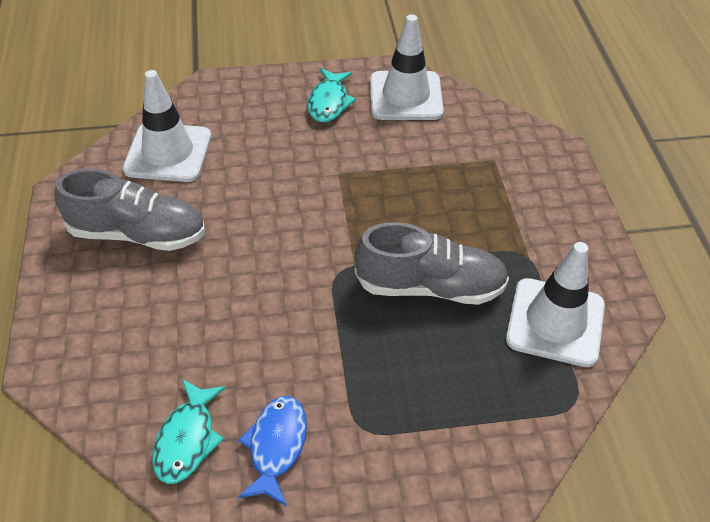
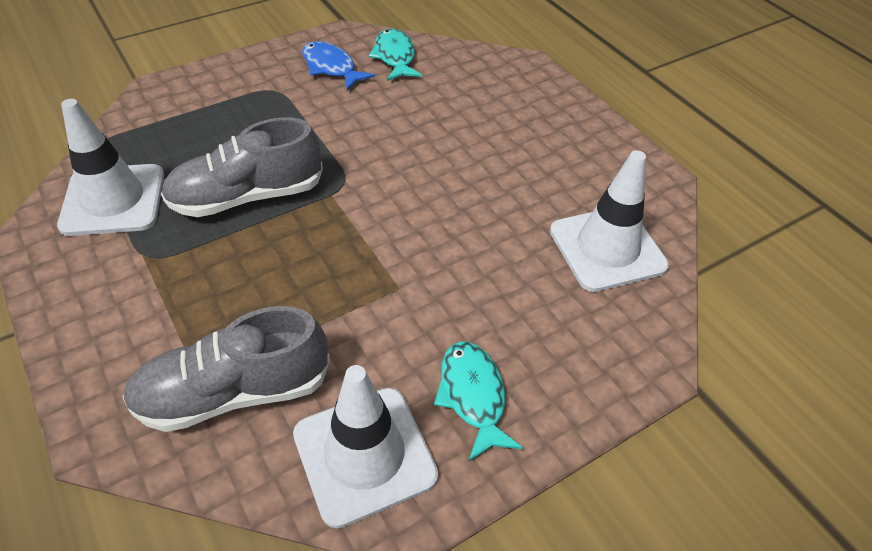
camera: 155 degrees right, 0 degrees up
(137, 234) = (553, 162): grey shoe -> grey shoe (234, 392)
(276, 446) = (331, 67): blue fish -> blue fish turned 150 degrees clockwise

